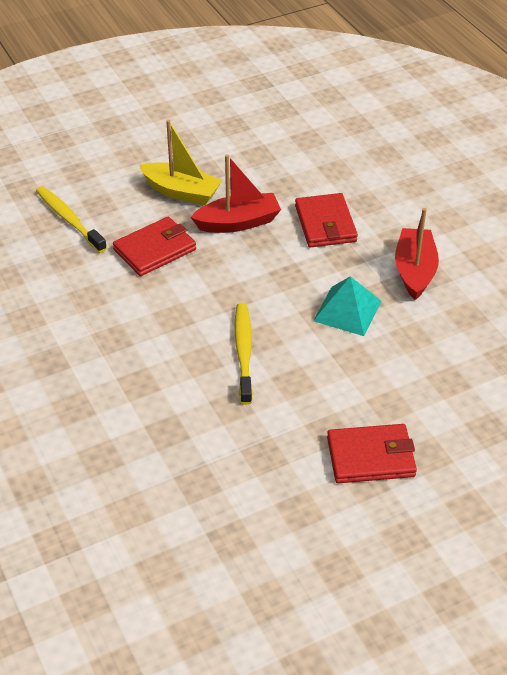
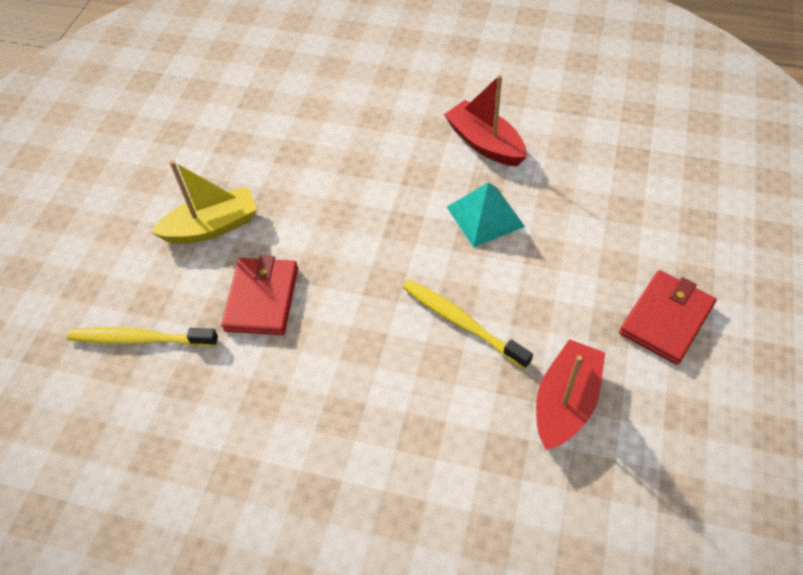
camera: 45 degrees left, 10 degrees up
(238, 222) = (299, 214): red boat -> red boat (565, 402)
(325, 224) = (369, 159): red wallet -> none

